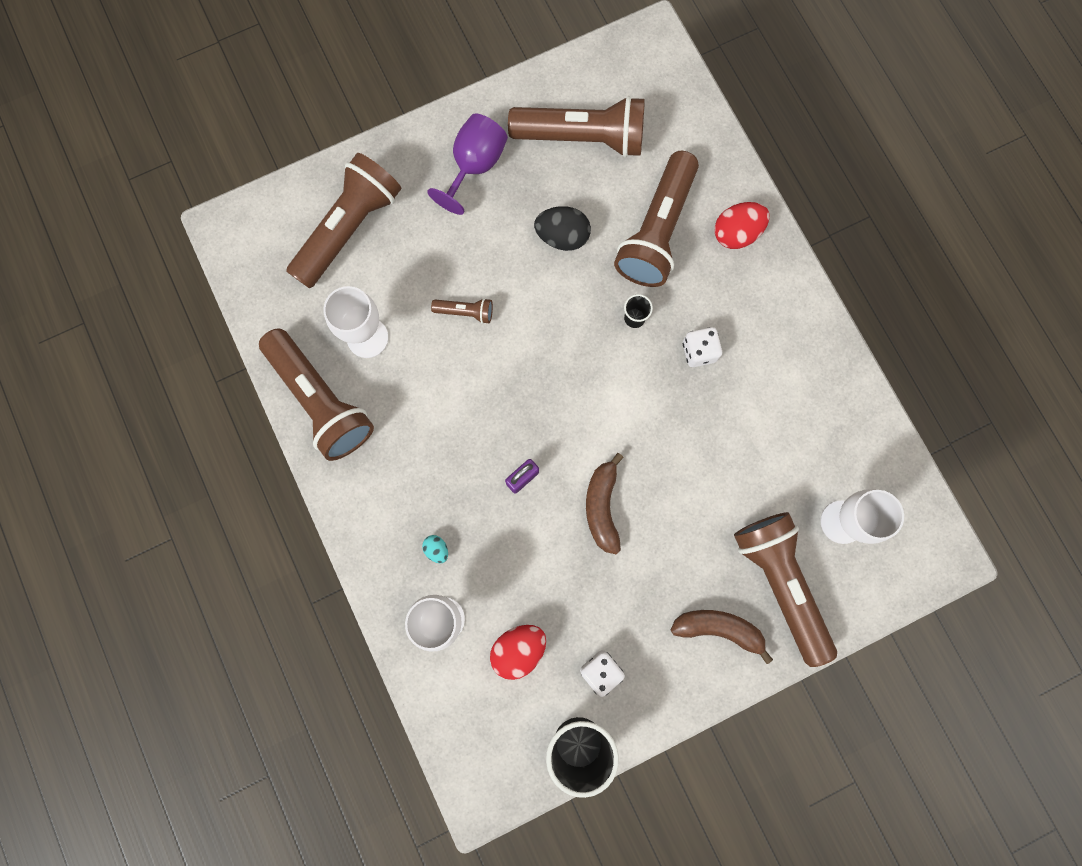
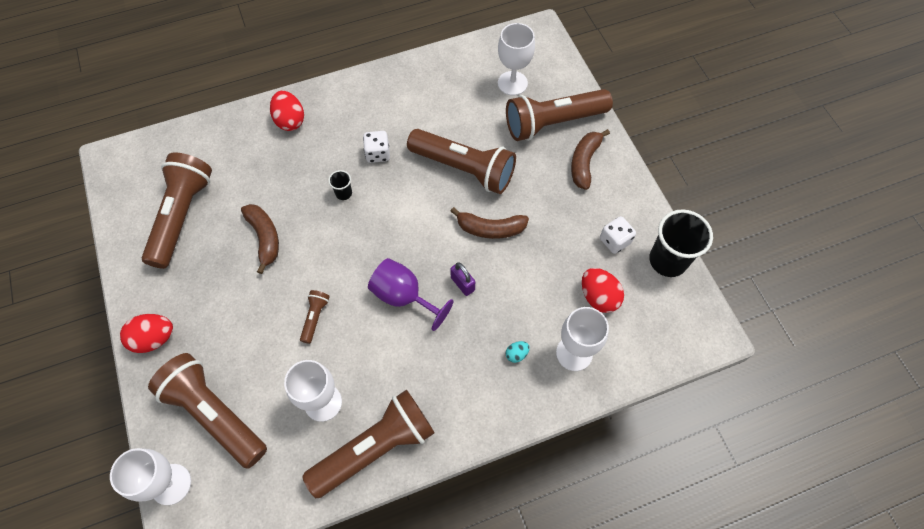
camera: 85 degrees left, 15 degrees down
(276, 203) = (171, 484): none -> white goblet
(428, 147) = (154, 339): none -> red egg
(474, 166) = (183, 301): purple goblet -> purple goblet (404, 297)
(562, 237) = (264, 238): black egg -> brown banana
(657, 232) = (276, 171): brown flashlight -> brown flashlight (464, 168)

